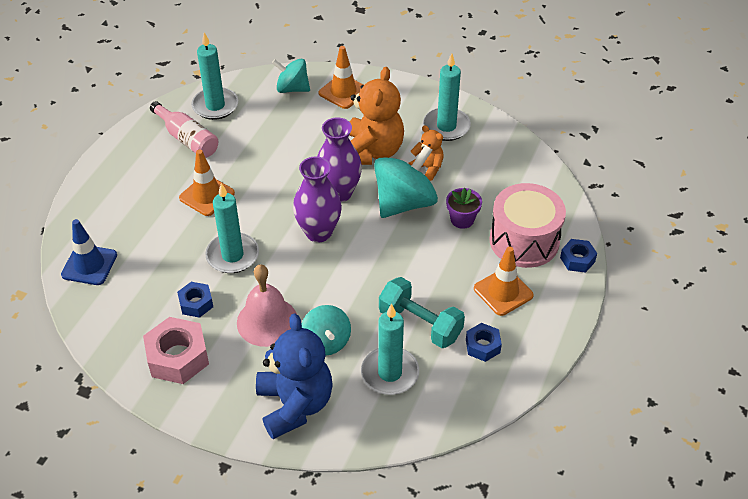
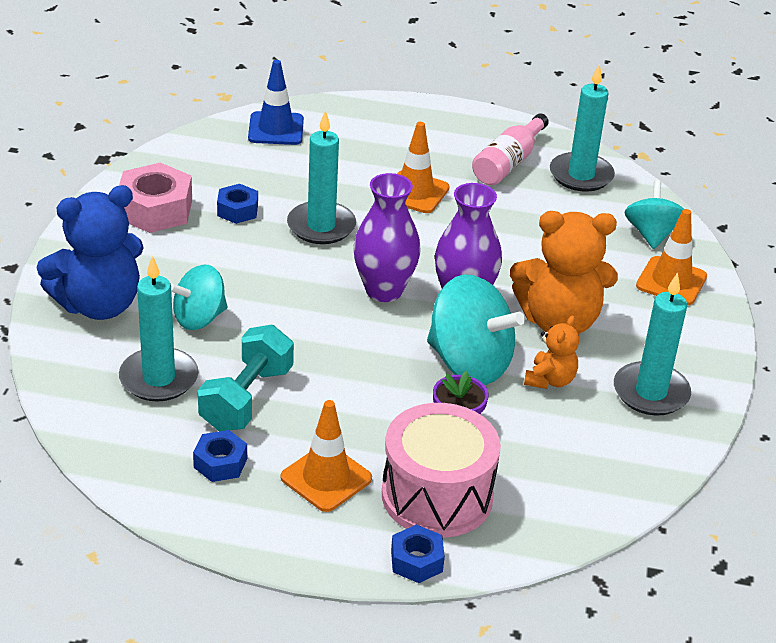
camera: 75 degrees right, 10 degrees down
(267, 321) = (222, 267): pink bell -> none

